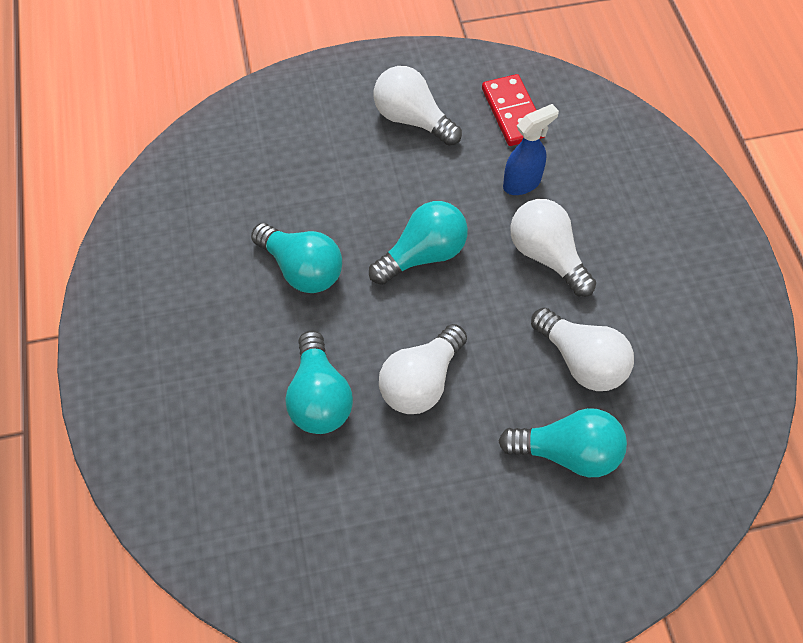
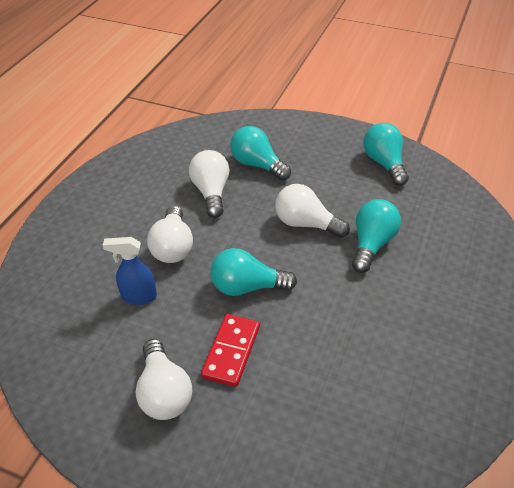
camera: 145 degrees left, 15 degrees down
(302, 269) = (336, 321): turquoise light bulb -> turquoise light bulb (384, 163)
(421, 382) = (306, 224): white light bulb -> white light bulb turned 135 degrees counterclockwise
(513, 113) = (86, 351): red domino -> red domino (231, 351)

